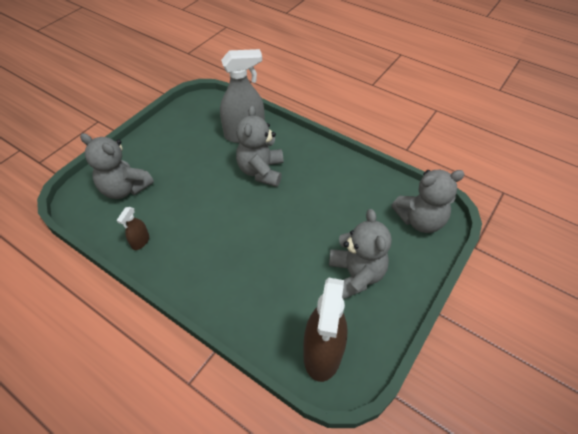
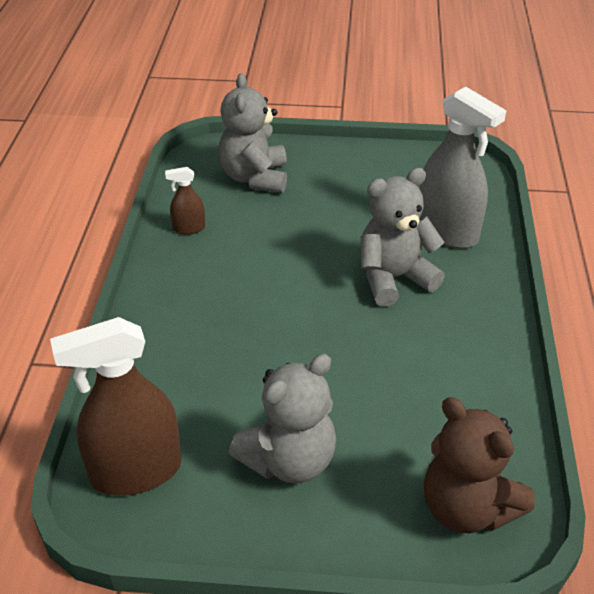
camera: 60 degrees right, 10 degrees down
(420, 220) = (467, 508): grey teddy bear -> brown teddy bear

